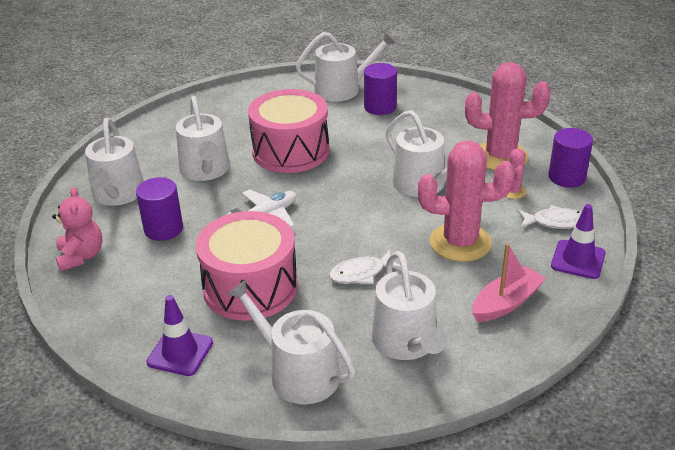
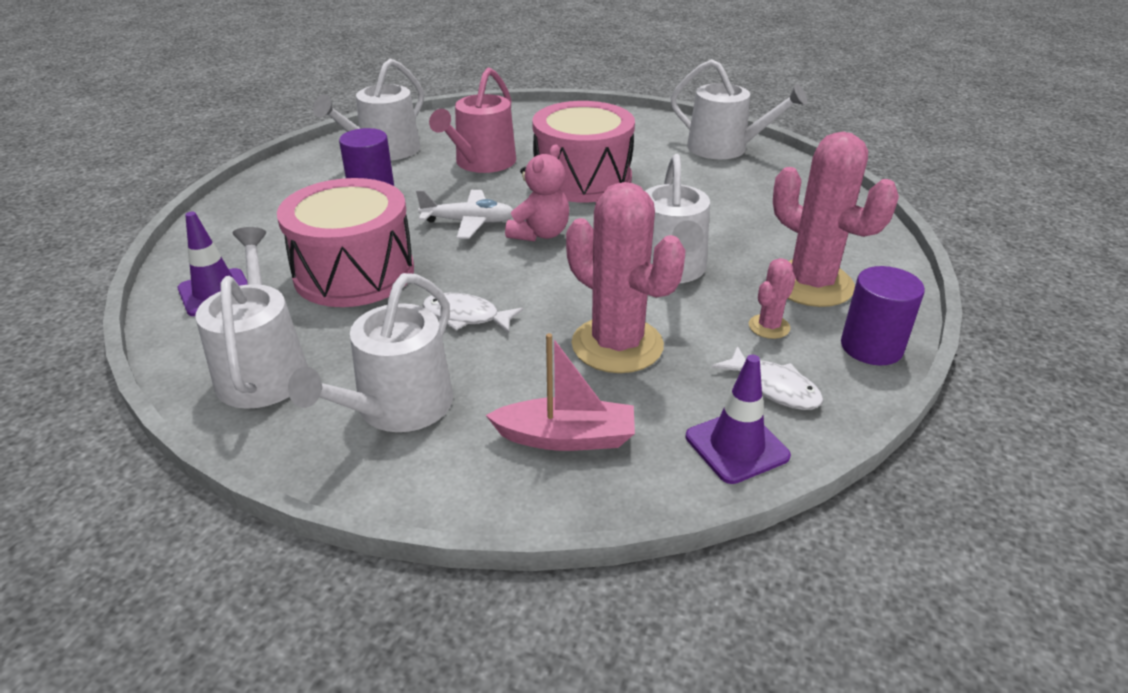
camera: 40 degrees right, 0 degrees up
(81, 256) = (282, 182): pink teddy bear -> pink teddy bear (540, 234)
(206, 170) = (481, 163): white watering can -> pink watering can
(380, 107) = (739, 178): purple cylinder -> none

